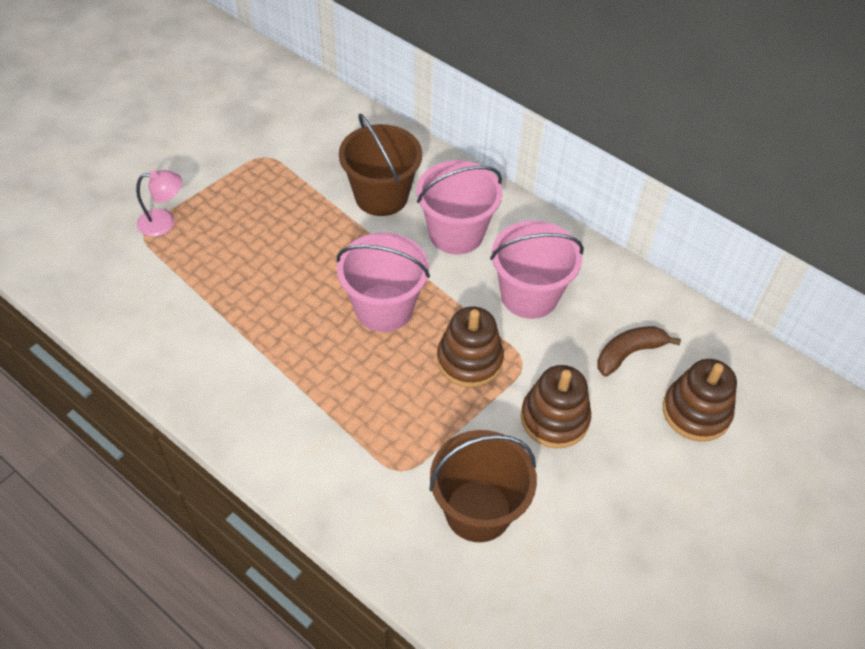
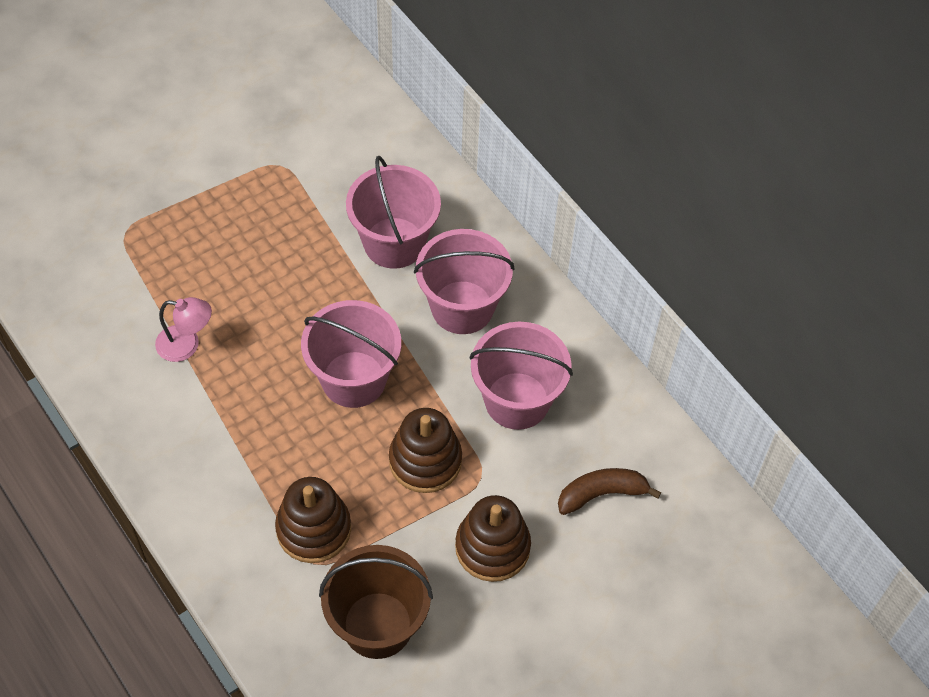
camera: 15 degrees right, 5 degrees up
(164, 222) = (150, 224): pink lamp -> pink lamp (186, 345)
(381, 196) = (394, 243): brown bucket -> pink bucket
(696, 412) = (648, 577): brown stacking toy -> brown stacking toy (313, 529)

